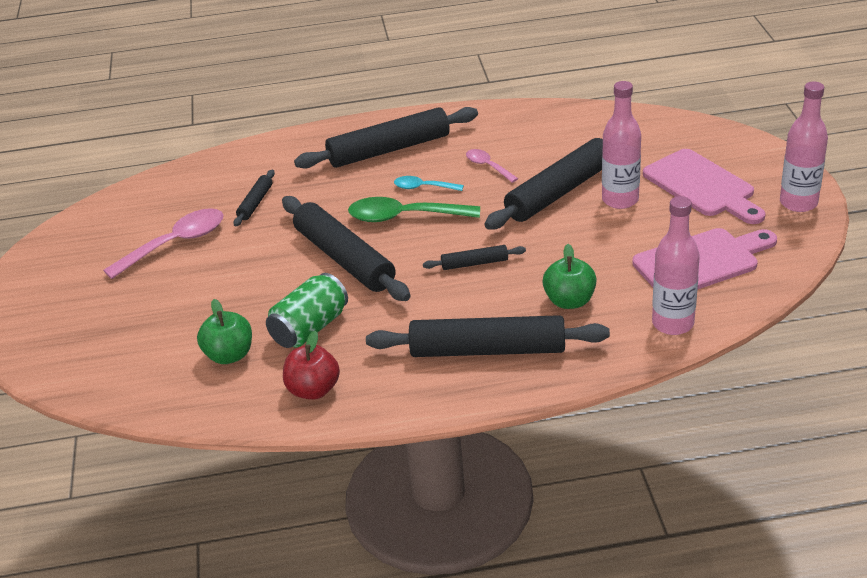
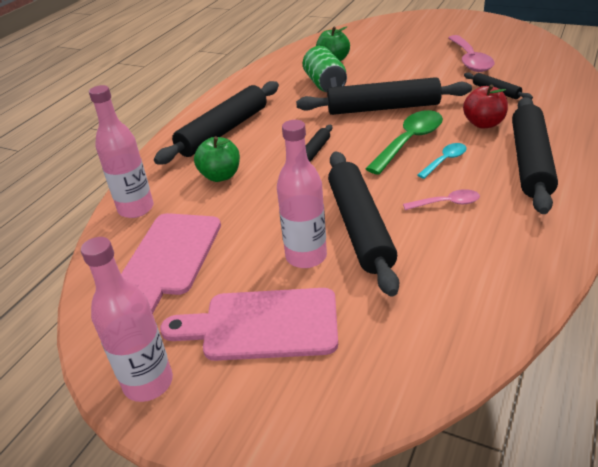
camera: 125 degrees right, 0 degrees up
(313, 390) = (271, 76): red apple -> red apple (483, 124)

